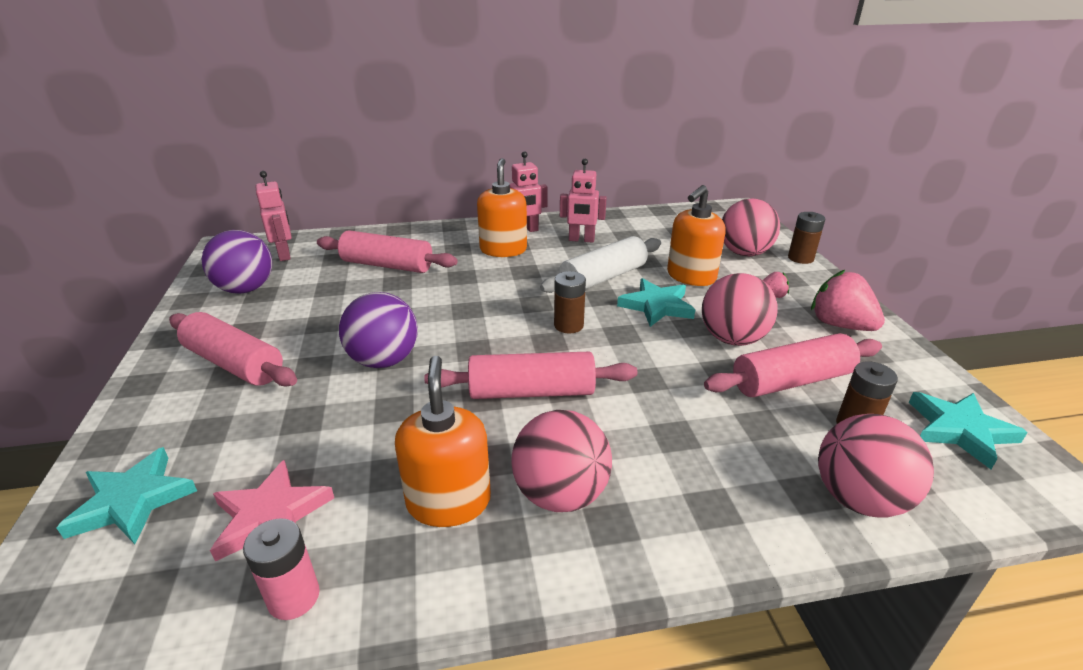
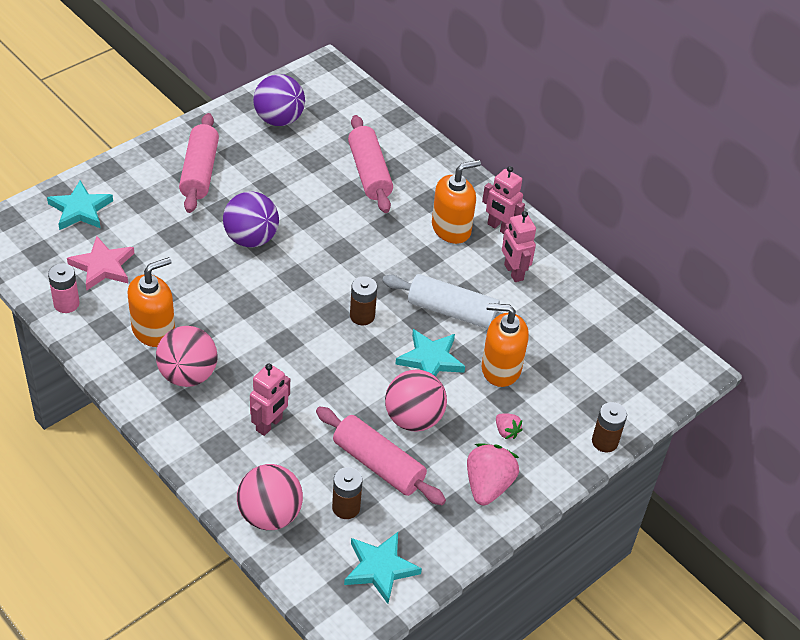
camera: 55 degrees right, 15 degrees up
(285, 255) = (339, 107): pink robot -> pink robot (269, 424)
(531, 391) = (269, 326): pink rolling pin -> none
(744, 253) = (581, 396): pink ball -> none

